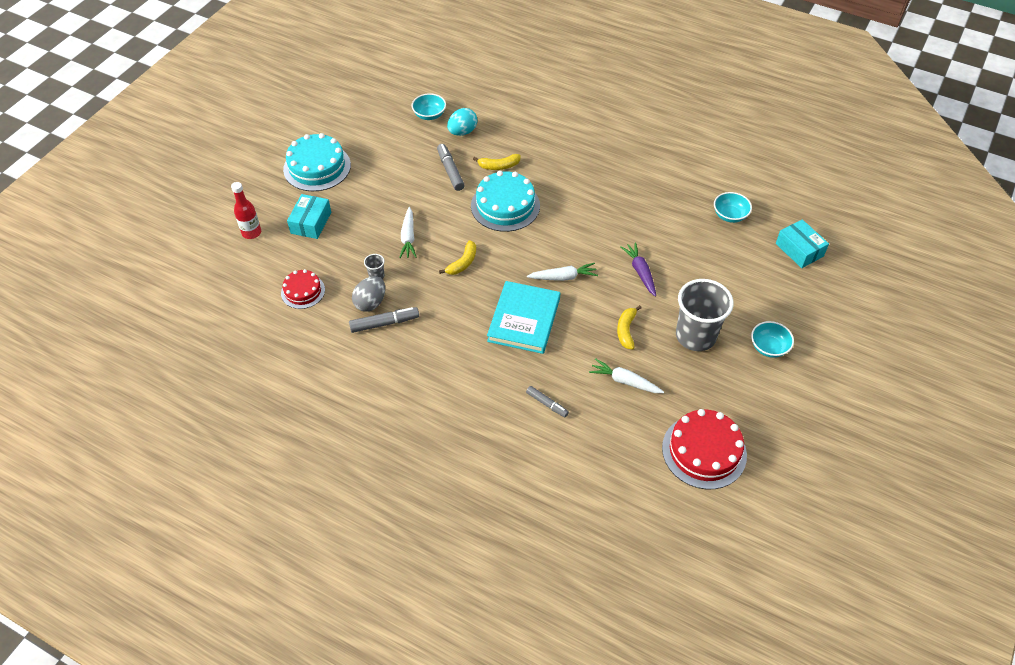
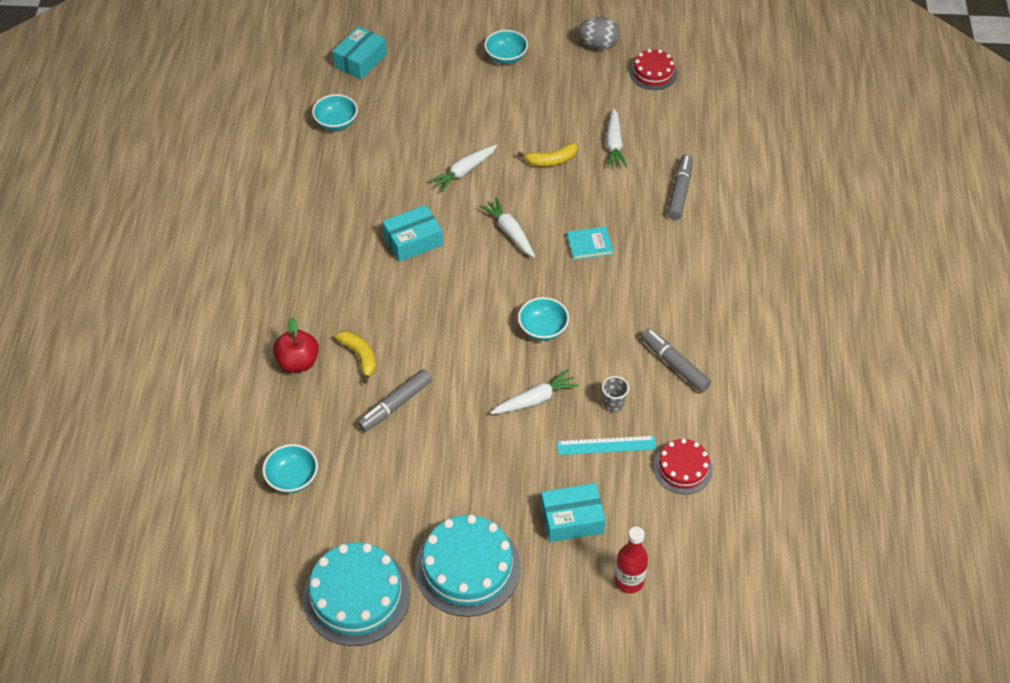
camera: 115 degrees left, 0 degrees up
(348, 259) = (606, 445): none -> turquoise ruler
(370, 303) = (655, 391): grey egg -> grey egg (598, 45)
(462, 132) = (311, 423): turquoise egg -> none
(463, 263) = (543, 329): yellow banana -> turquoise bowl
(505, 205) = (427, 323): turquoise cake -> turquoise cake (356, 596)
(512, 138) = (298, 362): none -> red apple
(524, 320) = (589, 245): turquoise book -> turquoise book, size x0.48
(547, 404) = (680, 192): grey marker -> grey marker, size x1.53
(584, 221) = (413, 241): none -> turquoise box
(640, 272) = (464, 171): purple carrot -> white carrot
(695, 336) = (525, 109): grey cup -> none
(704, 451) = (653, 73): red cake -> red cake, size x0.59

